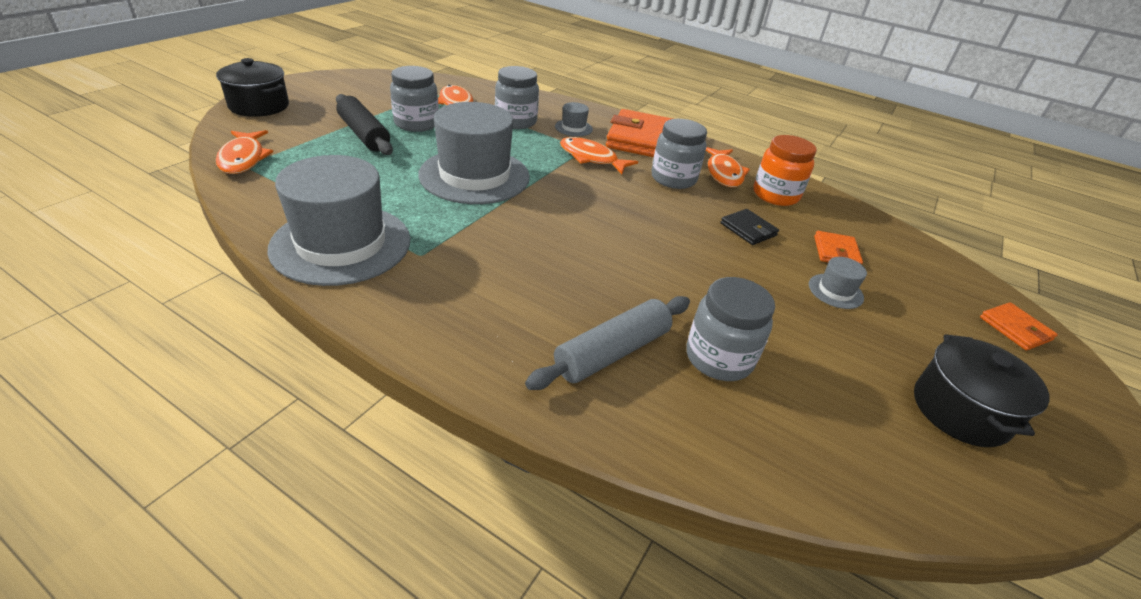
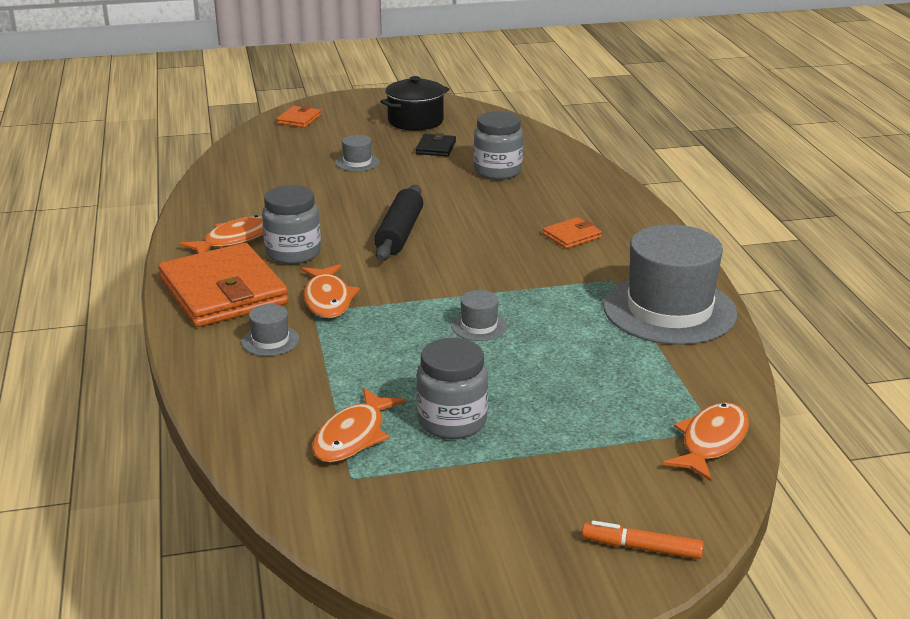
camera: 130 degrees left, 10 degrees down
(259, 106) = (641, 548): black pot -> orange marker
(364, 134) = (538, 428): black rolling pin -> black rolling pin (399, 234)
(474, 176) = (479, 326): grey hat -> grey hat, size x0.41
(516, 121) = (321, 377): grey jar -> none
(612, 352) = (554, 193): grey rolling pin -> none
(748, 229) = (327, 203): black wallet -> black wallet (436, 148)
(775, 195) = (239, 211): orange jar -> none
(836, 252) = (299, 173): orange wallet -> orange wallet (572, 236)

